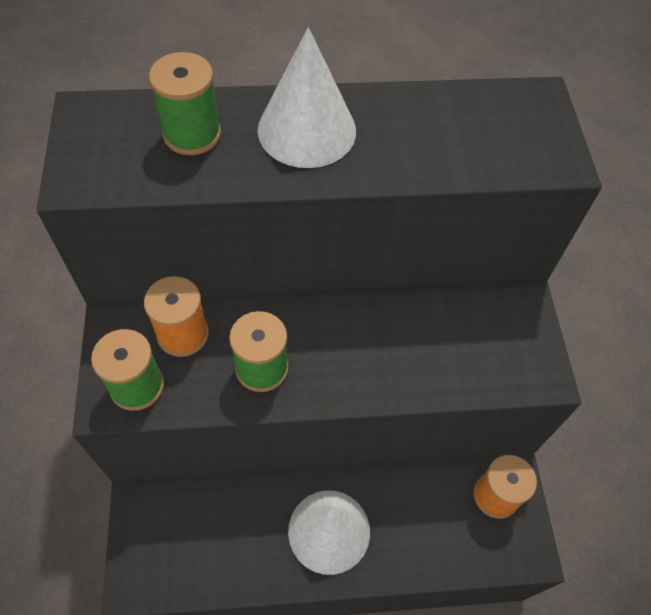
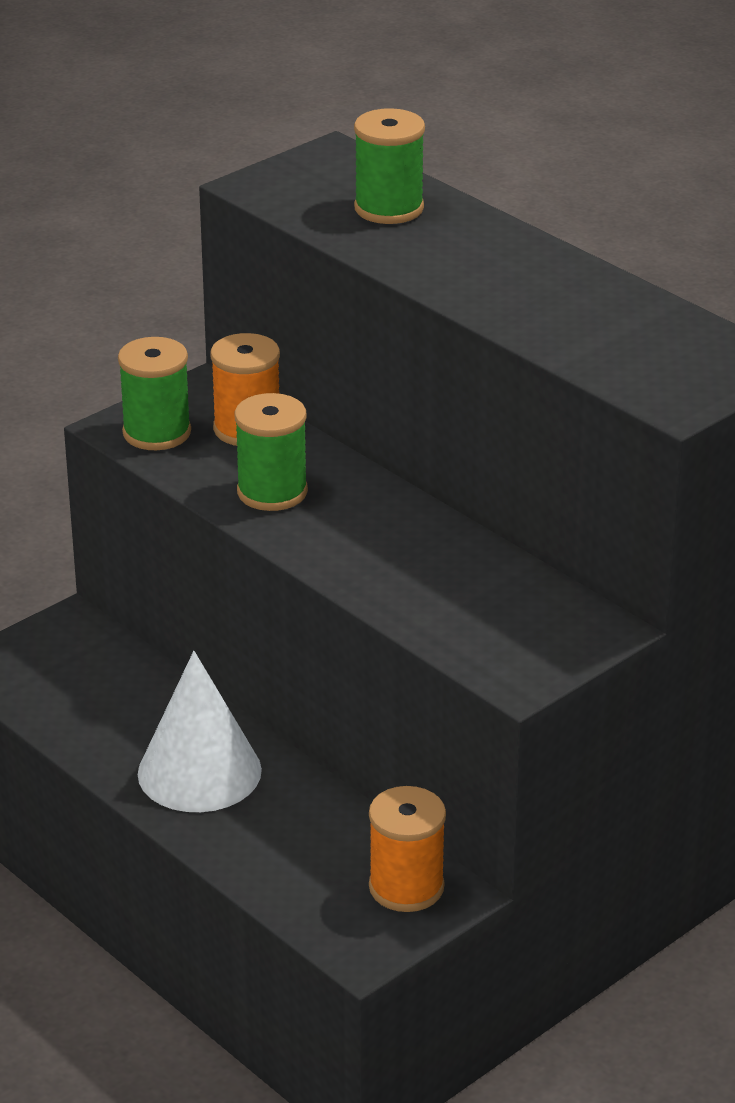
camera: 55 degrees right, 25 degrees down
(307, 130) = (487, 257): white cone -> none

